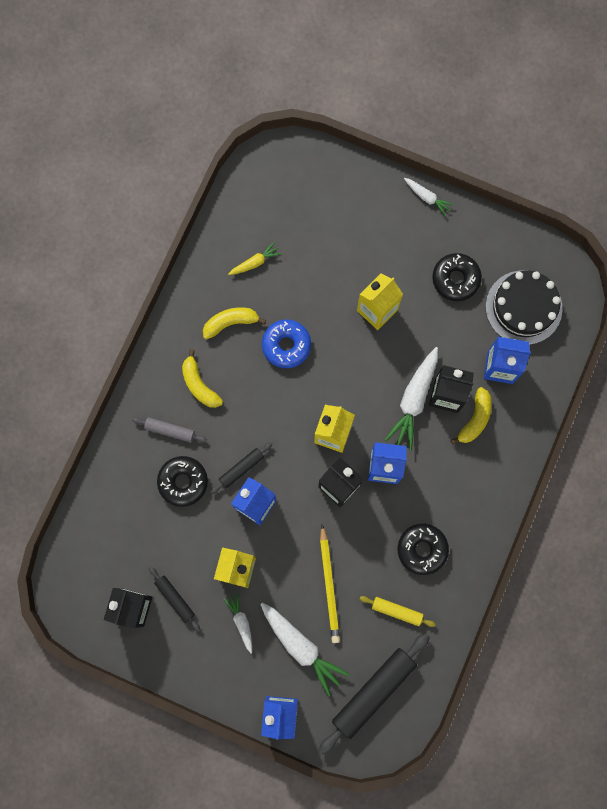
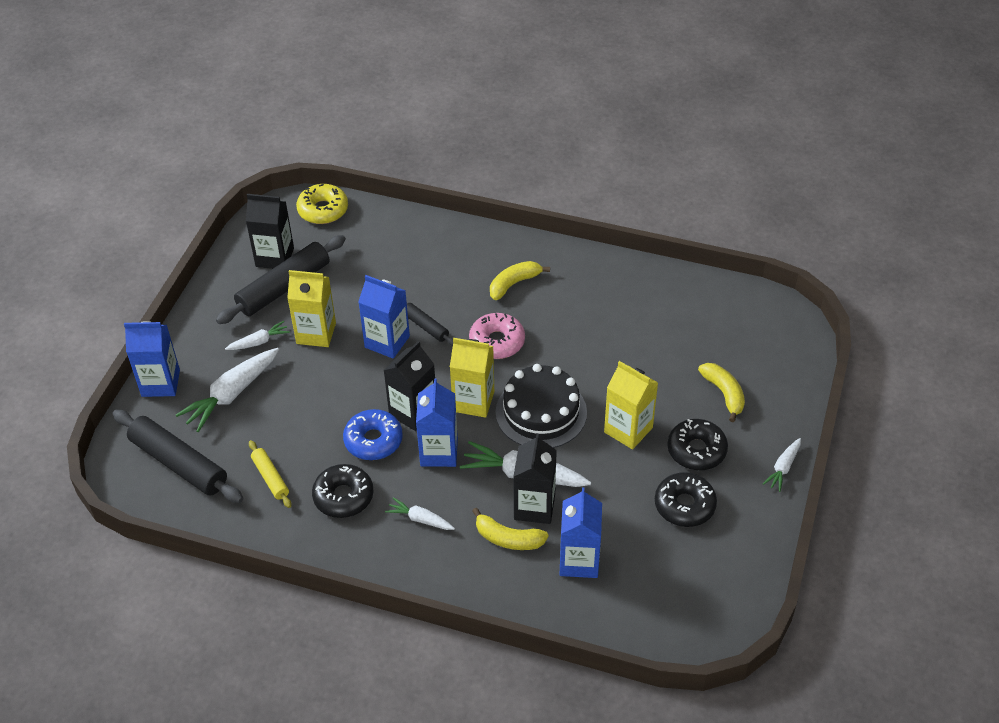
camera: 85 degrees right, 30 degrees down
(74, 559) = (323, 210): none -> yellow donut
(170, 430) = (461, 266): grey rolling pin -> none
(175, 599) = (283, 287): black rolling pin -> black rolling pin, size x1.94
(183, 482) = (407, 281): black donut -> black donut (696, 450)
(230, 323) = (587, 302): yellow banana -> yellow banana (724, 394)
(255, 262) = (661, 316): yellow carrot -> none
(268, 407) = (497, 342): none -> pink donut
(286, 345) = (570, 351): blue donut -> blue donut (373, 440)
(329, 585) = (299, 413): yellow pencil -> none
(396, 611) = (270, 477): yellow rolling pin -> yellow rolling pin turned 45 degrees counterclockwise
(450, 487) = (420, 519): none -> white carrot
(523, 307) = (663, 581): black cake -> black cake (541, 412)

